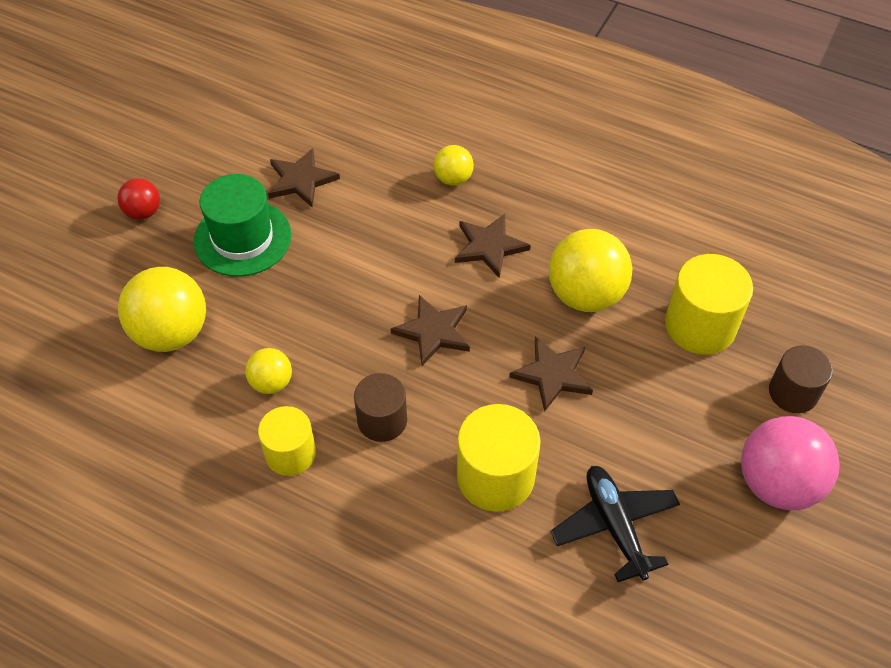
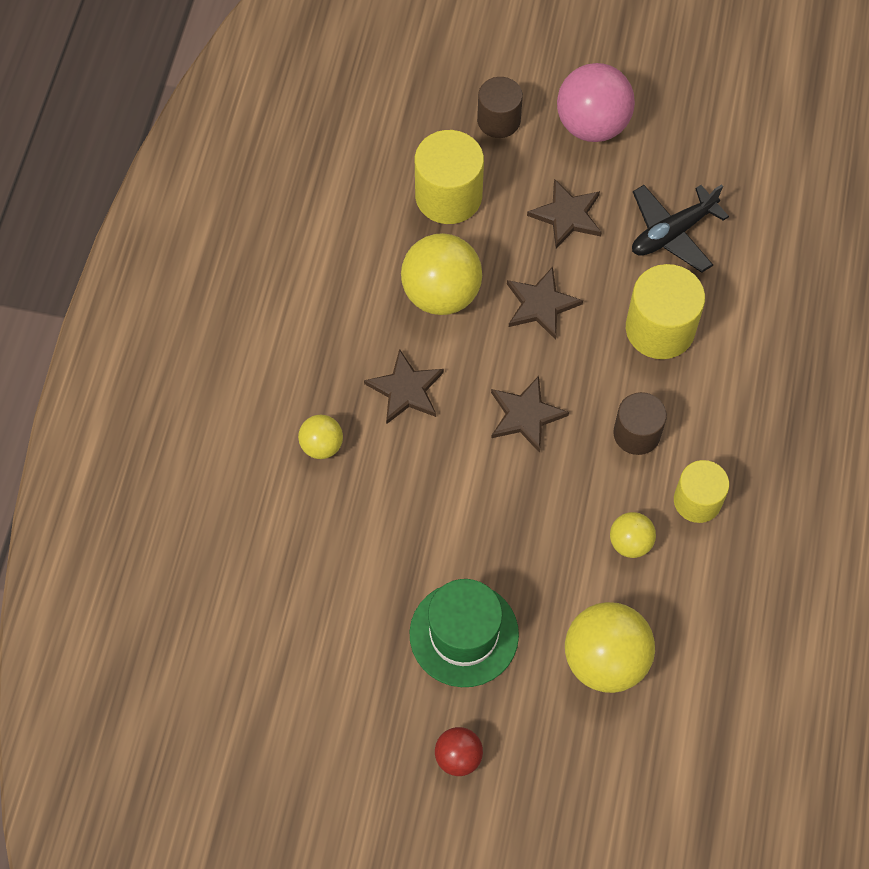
camera: 105 degrees left, 10 degrees up
(301, 180) = (365, 601): brown star -> brown star (567, 215)

